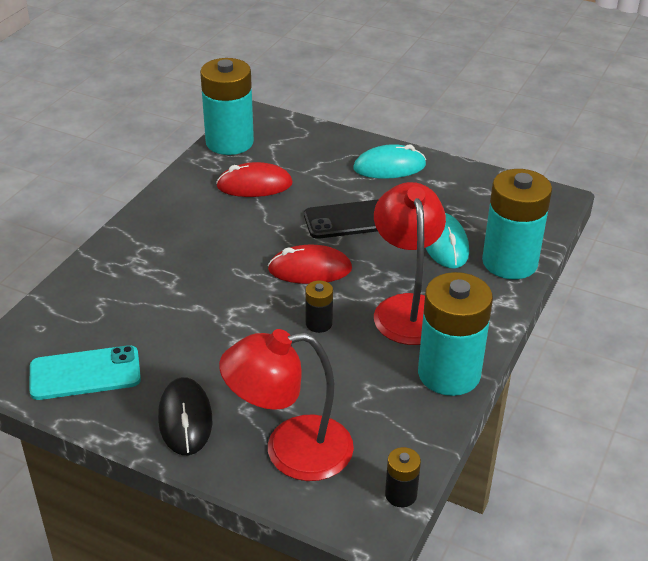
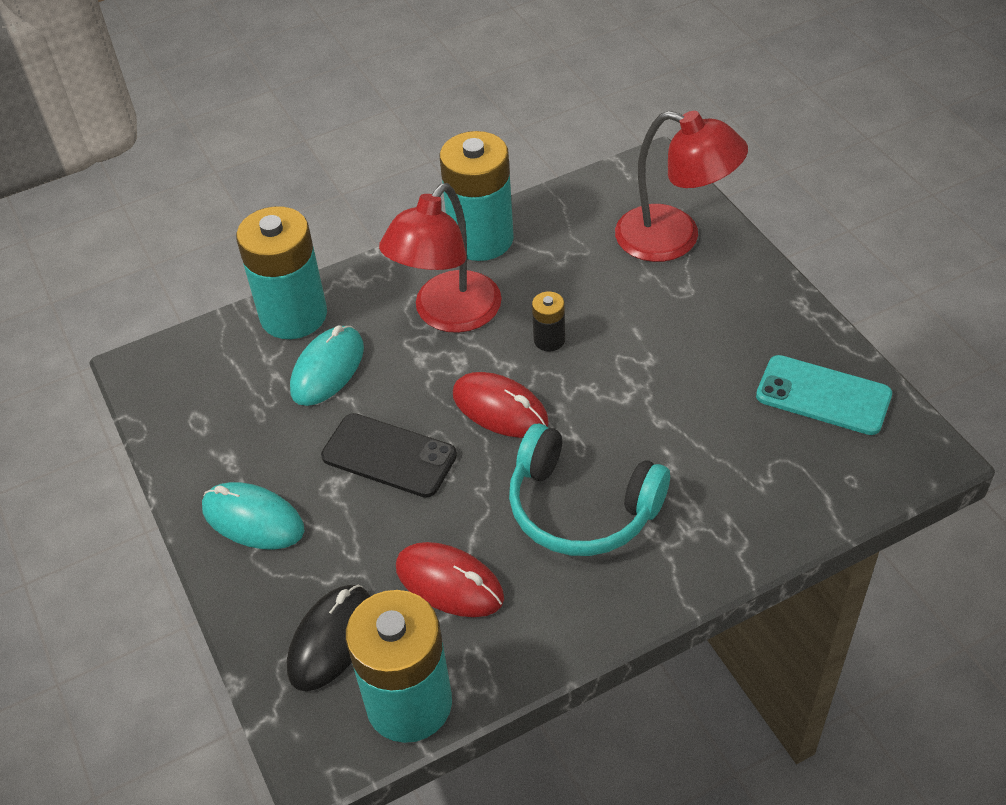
camera: 140 degrees left, 10 degrees up
(185, 419) = (748, 304): black mouse -> black mouse (331, 639)
(210, 242) = (581, 508): none -> turquoise headphones
(401, 495) = (615, 173): black battery -> none

